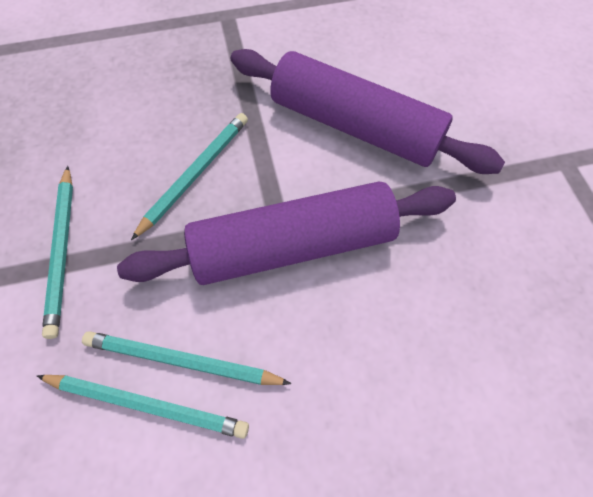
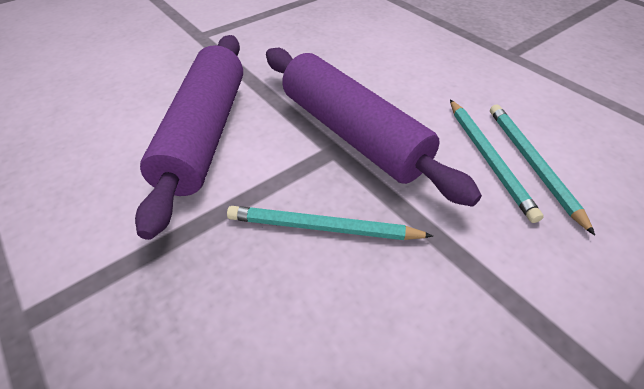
camera: 115 degrees left, 15 degrees down
(63, 251) = (490, 300): turquoise pencil -> none

